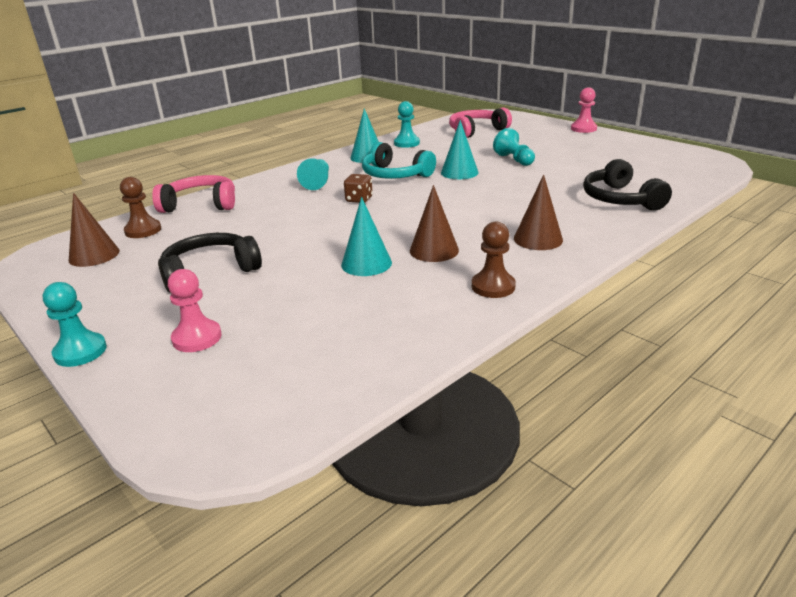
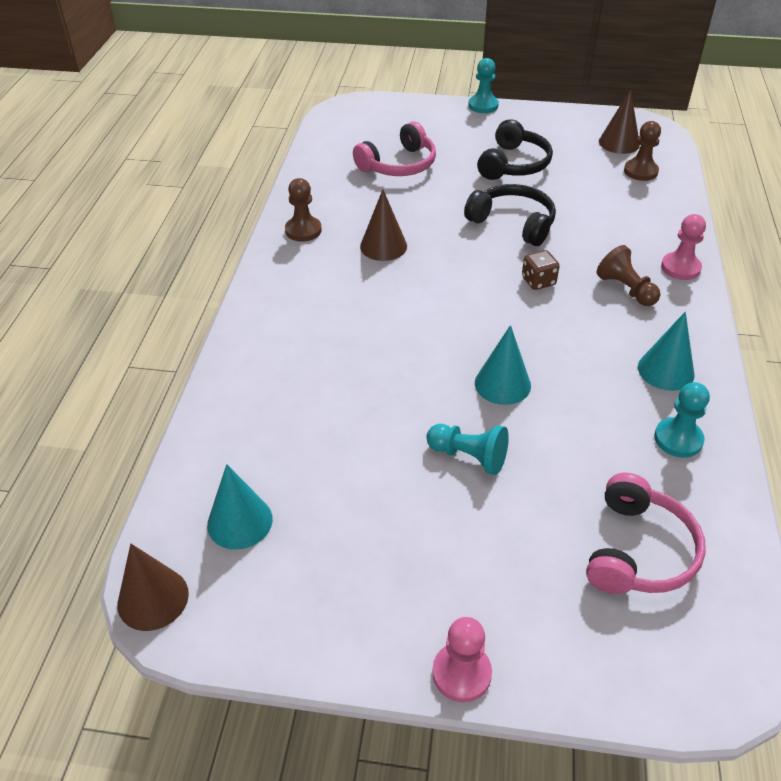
camera: 140 degrees right, 15 degrees up
(197, 338) = (438, 132): pink pawn -> pink pawn (680, 268)
(201, 204) = (664, 212): pink headphones -> pink headphones (399, 165)
(317, 183) = (626, 289): turquoise pawn -> brown pawn
(366, 263) = (418, 213): turquoise cone -> turquoise cone (240, 521)
(395, 175) = (569, 343): turquoise headphones -> none
(538, 239) = (308, 295): brown cone -> brown cone (153, 598)
(620, 199) = (265, 404): black headphones -> black headphones (513, 223)

